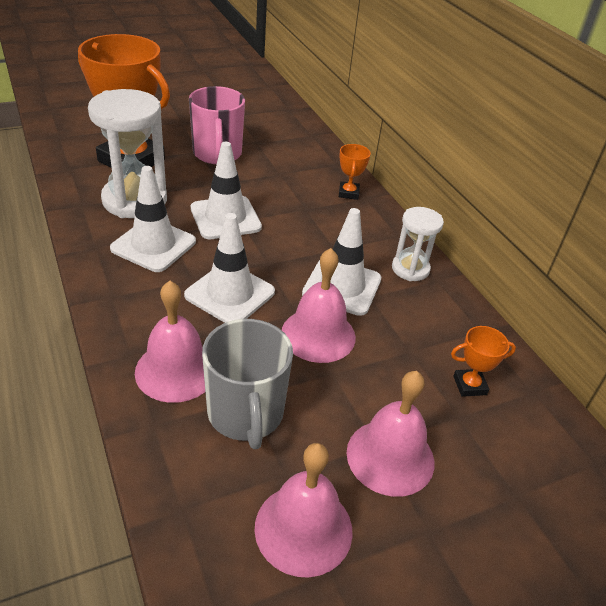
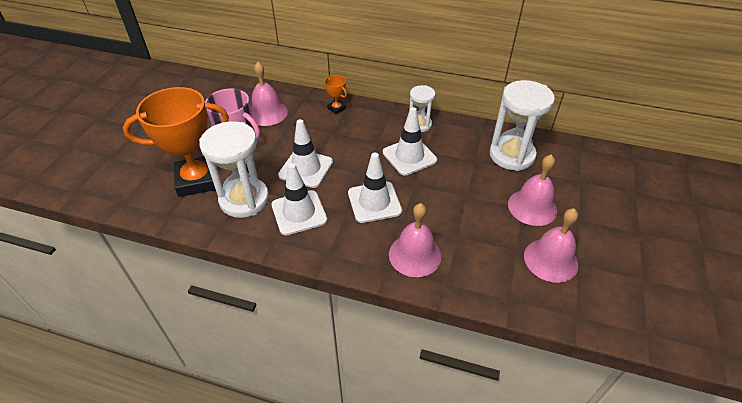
camera: 45 degrees left, 5 degrees up
(245, 414) = (467, 243): grey mug -> none
(318, 334) = (436, 185): pink bell -> pink bell (267, 113)
(469, 385) = (511, 155): orange trophy -> white hourglass

